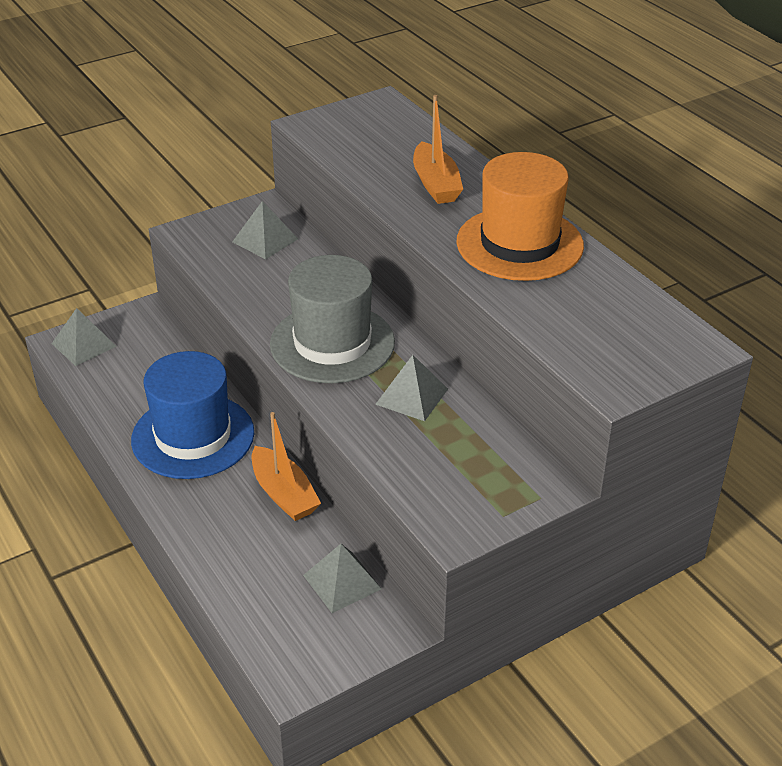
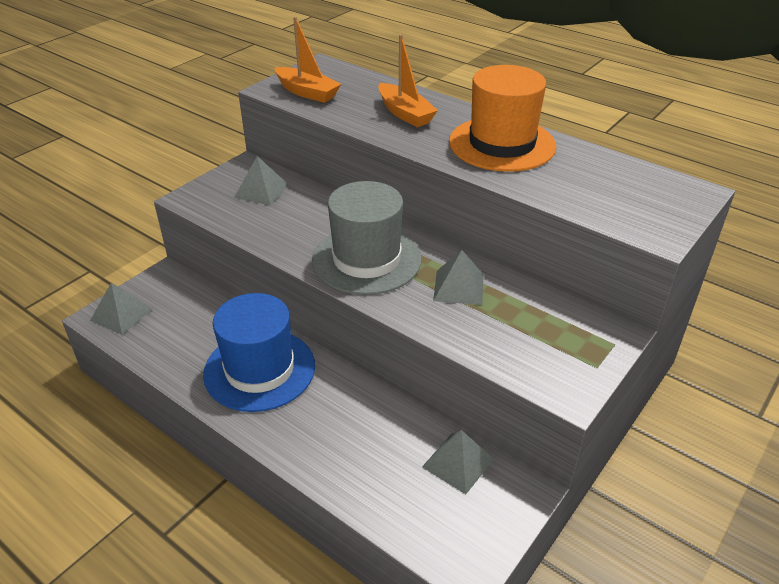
camera: 20 degrees left, 0 degrees up
(284, 494) = (365, 399): orange boat -> orange boat (307, 92)

